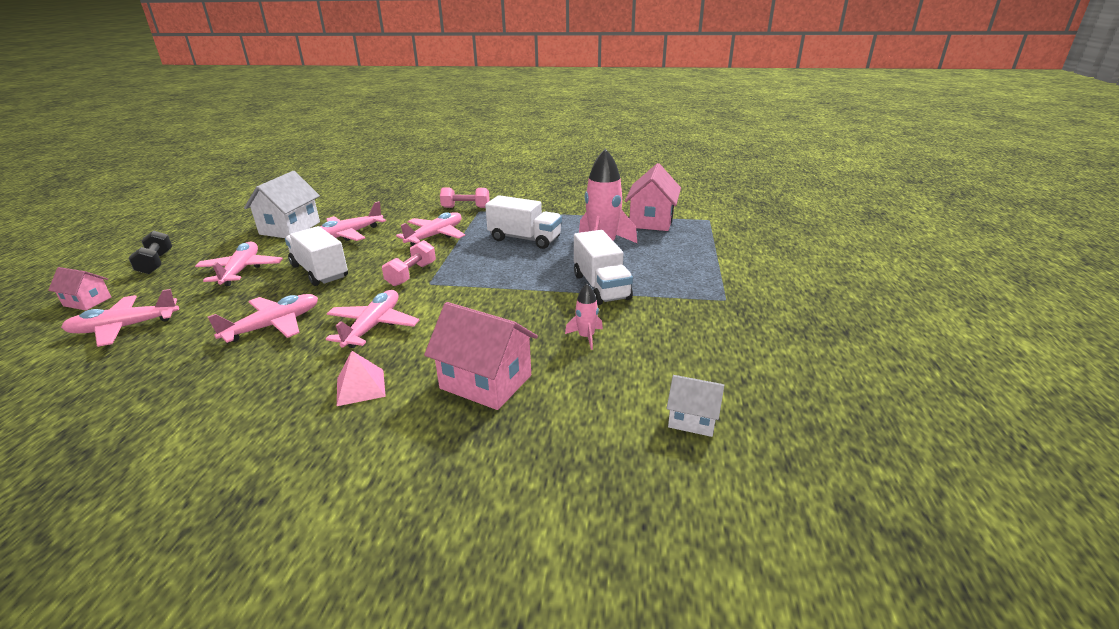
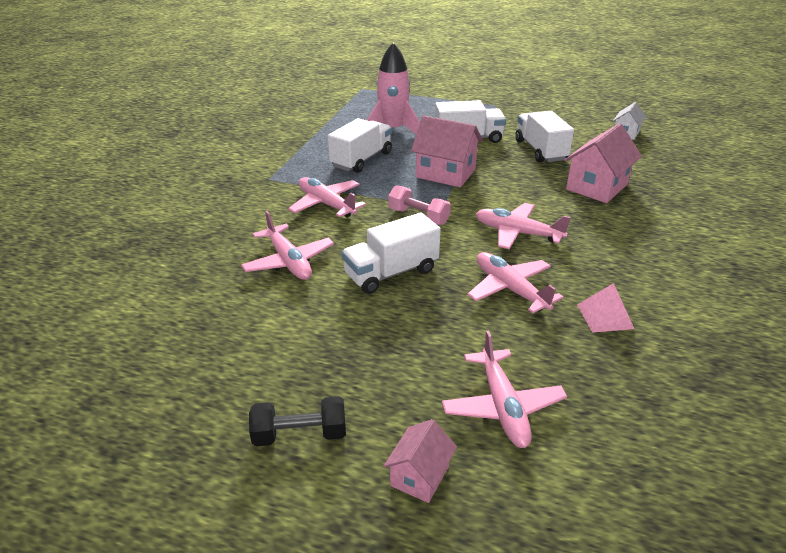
camera: 80 degrees left, 5 degrees up
(241, 270) = (365, 335): pink plane -> none
(290, 228) = (232, 313): white house -> none
(360, 387) = (608, 234): pink pyramid -> pink pyramid (605, 316)
(466, 207) = (253, 186): pink dumbbell -> none
(586, 337) = (540, 150): pink rocket -> white truck
(651, 221) = (351, 107): pink house -> pink house (445, 173)

